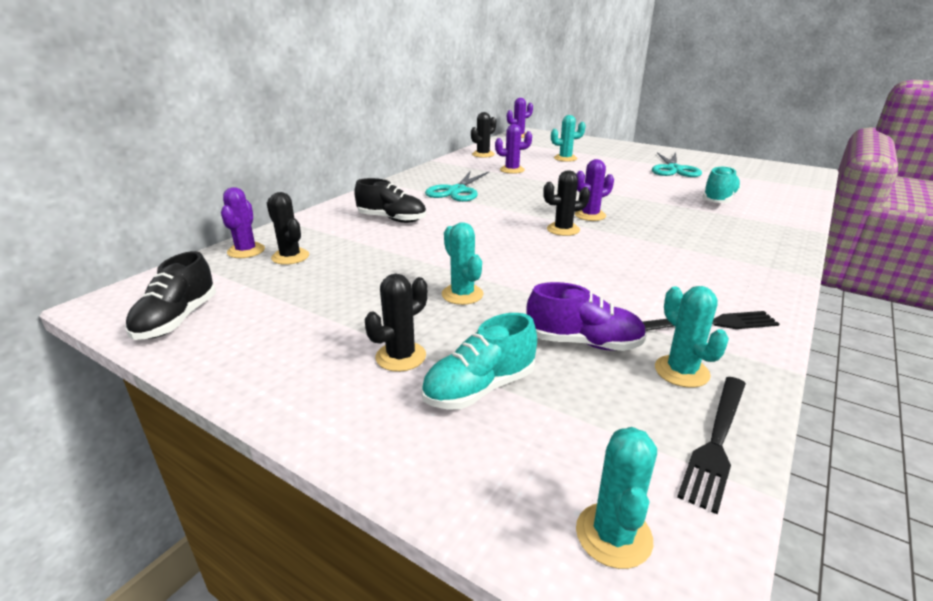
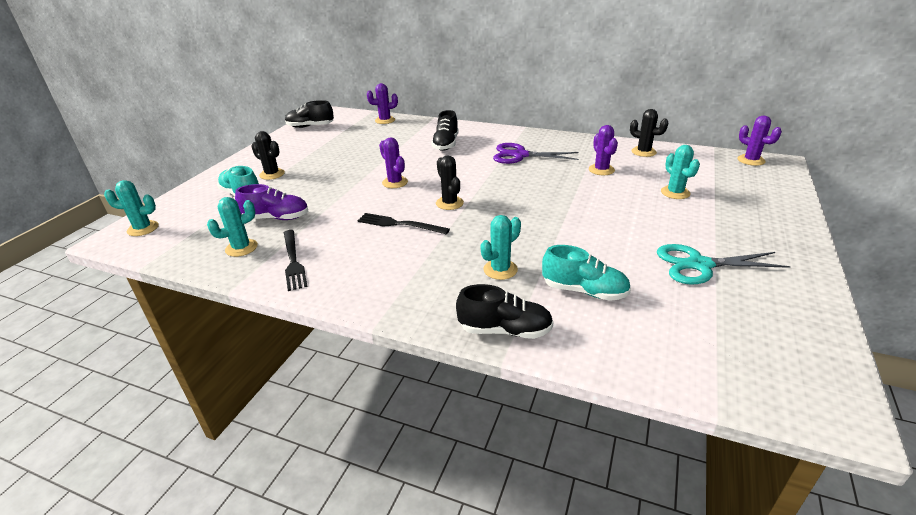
camera: 80 degrees right, 5 degrees up
(290, 257) = (379, 131): black cactus -> none
(457, 191) = (520, 155): turquoise scissors -> purple scissors
(462, 294) = (335, 180): turquoise cactus -> turquoise cactus (500, 269)
(584, 343) = (276, 218): purple shoe -> purple shoe turned 90 degrees counterclockwise
(590, 215) = (489, 213): purple cactus -> purple cactus (395, 182)
(716, 441) = (182, 255): black fork -> black fork (399, 224)
(785, 228) = (505, 330): none -> black shoe

